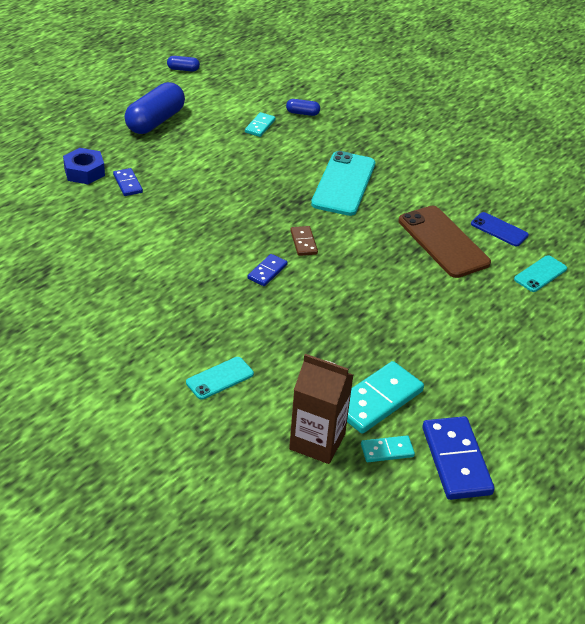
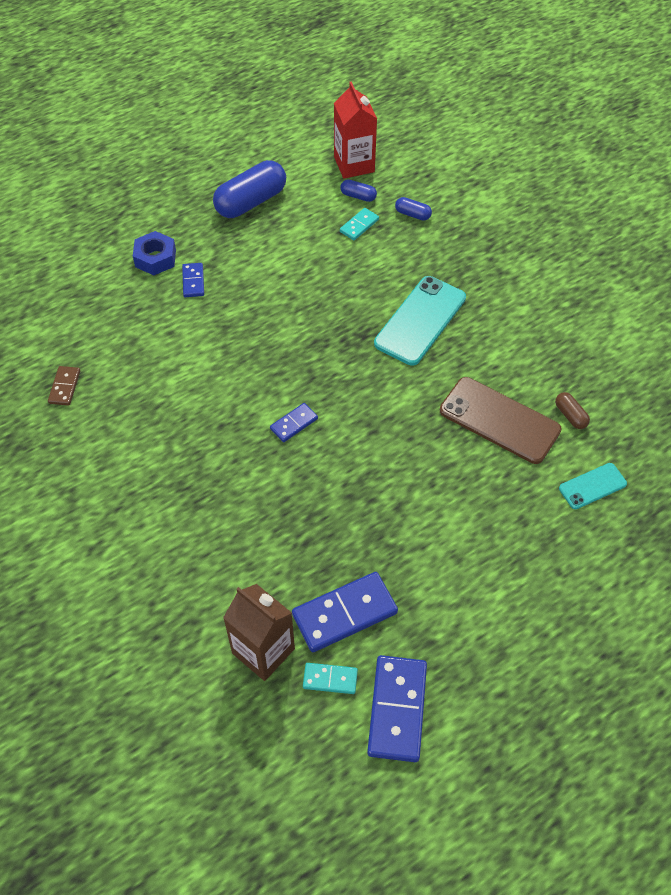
camera: 20 degrees right, 15 degrees up
(183, 69) = (305, 134): blue capsule -> blue capsule (358, 196)
(220, 378) = (196, 549): turquoise phone -> none
(235, 85) = (354, 164): none -> red carton
(303, 242) = (346, 392): brown domino -> brown domino (65, 387)
(377, 400) = (344, 614): turquoise domino -> blue domino
(443, 242) = (499, 420): brown phone -> brown phone turned 45 degrees counterclockwise
(499, 229) = (570, 415): blue phone -> brown capsule

